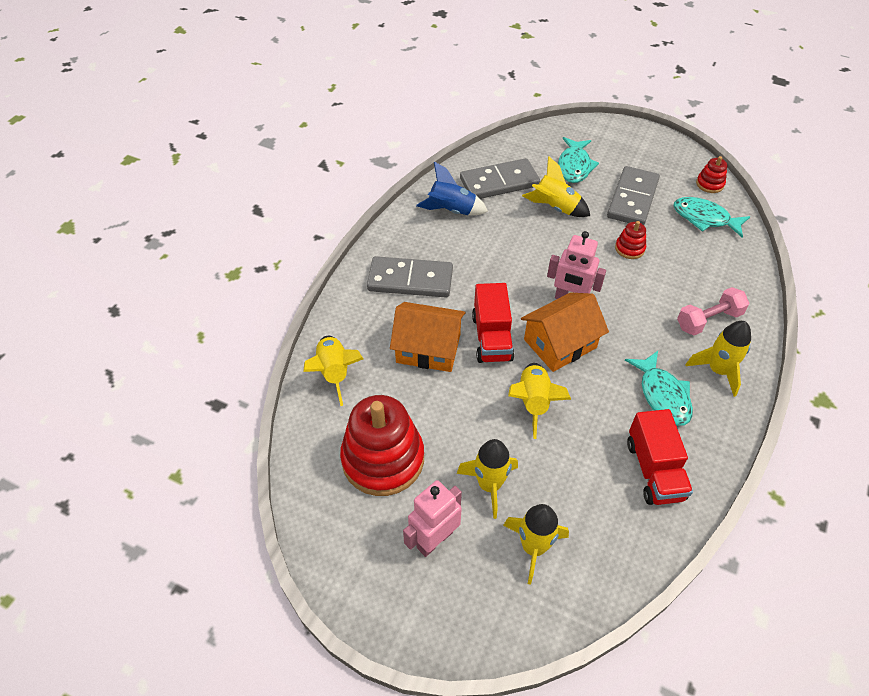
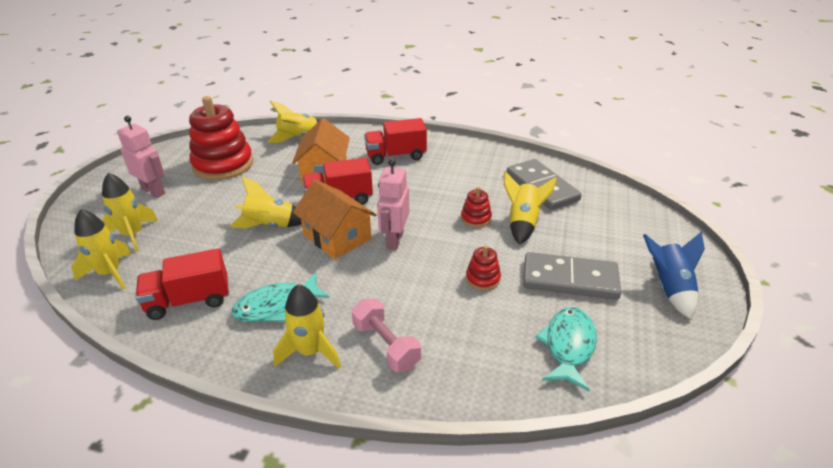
camera: 80 degrees right, 15 degrees down
(410, 280) = (396, 156): grey domino -> red truck
(451, 210) = (487, 166): blue rocket -> blue rocket (669, 288)
(489, 485) = (192, 210): yellow rocket -> yellow rocket (110, 273)
(574, 166) = (600, 233): turquoise fish -> none
(710, 184) = (645, 354): red stacking toy -> red stacking toy (476, 218)

